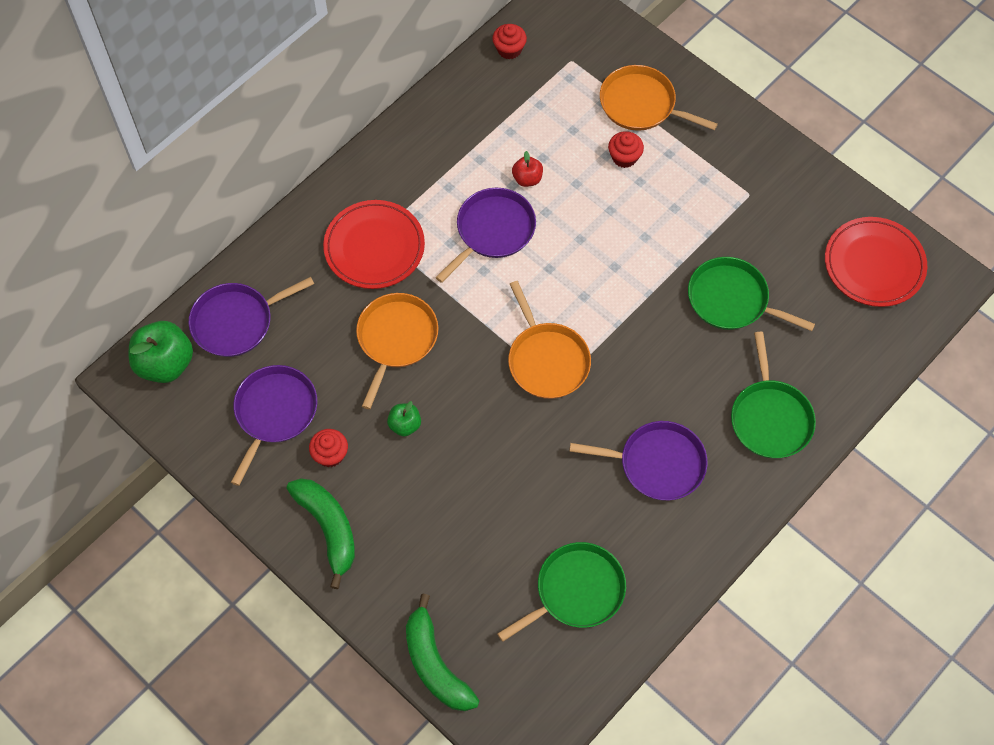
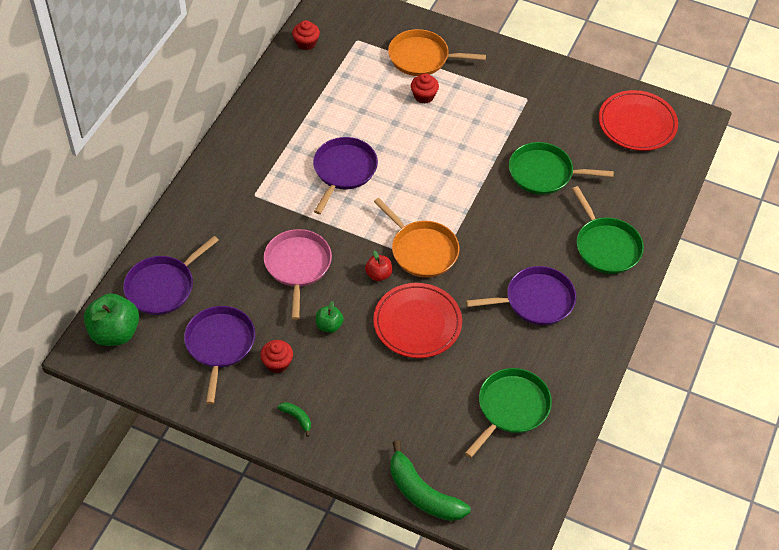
camera: 20 degrees left, 10 degrees down
(328, 529) = (297, 418): green banana -> green banana, size x0.45
(374, 247) = (254, 205): red plate -> red plate (417, 323)
(396, 339) = (297, 266): orange pan -> pink pan
(527, 179) = (356, 128): red apple -> red apple (378, 274)

